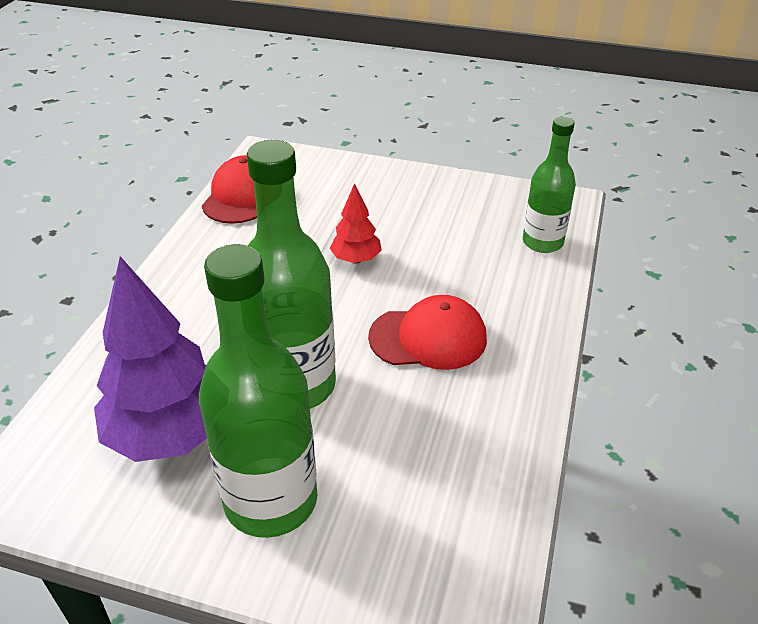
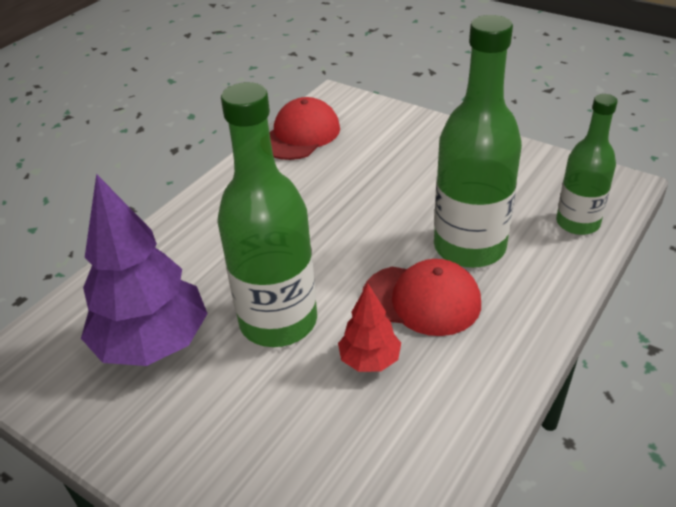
camera: 20 degrees right, 0 degrees up
(271, 500) = (214, 426): green bottle -> green bottle (469, 247)
(356, 259) = (381, 210): red tree -> red tree (370, 360)

